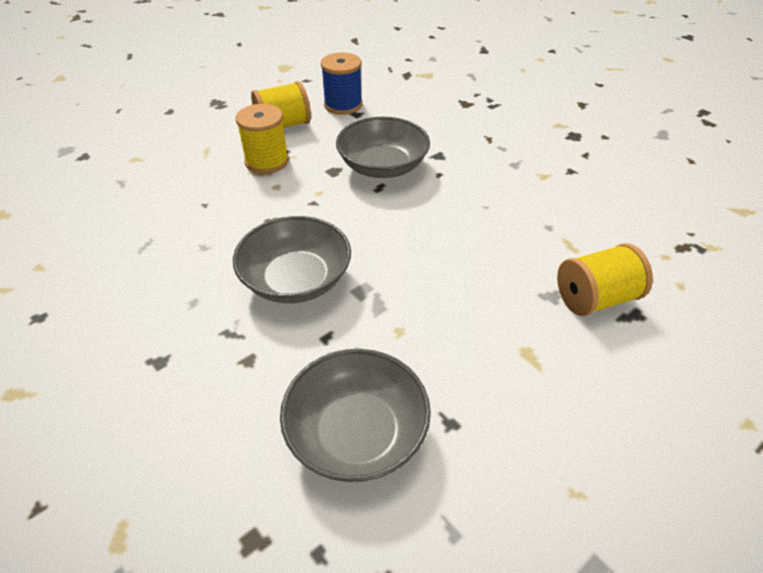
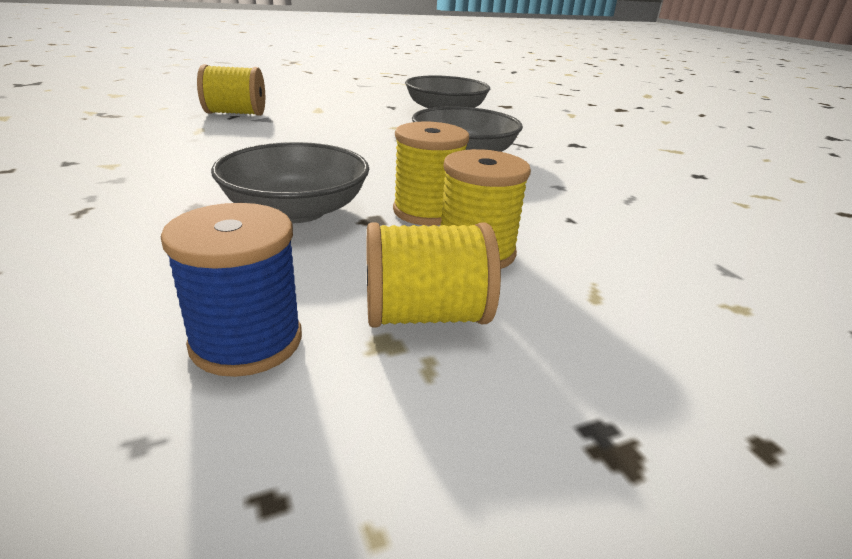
camera: 165 degrees left, 15 degrees down
(304, 186) = (427, 211): none -> yellow spool

